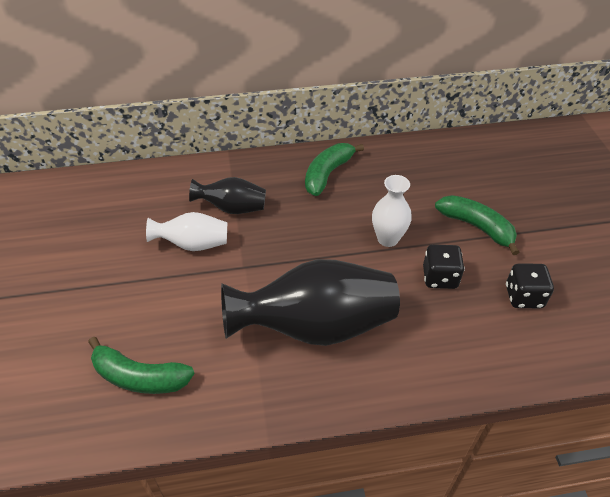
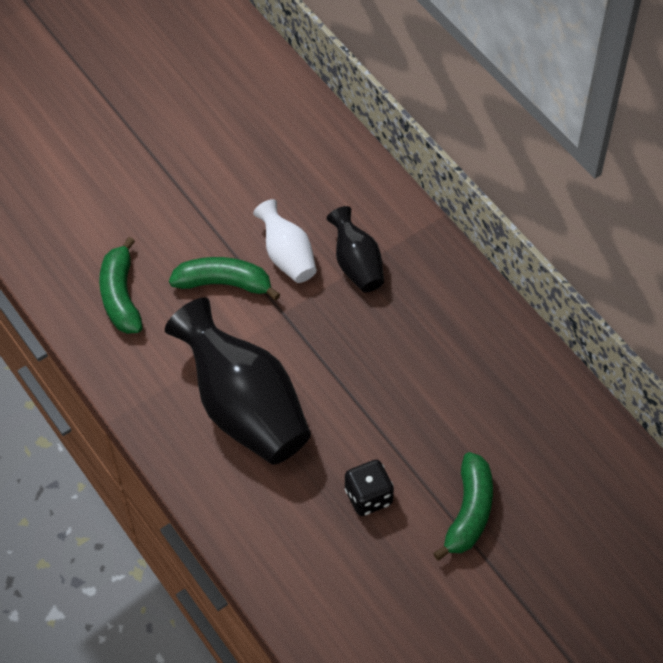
camera: 65 degrees right, 10 degrees up
(327, 174) = (466, 329): green banana -> green banana (224, 283)
(387, 239) = (397, 428): white vase -> none
(523, 296) = (386, 586): black dice -> none

